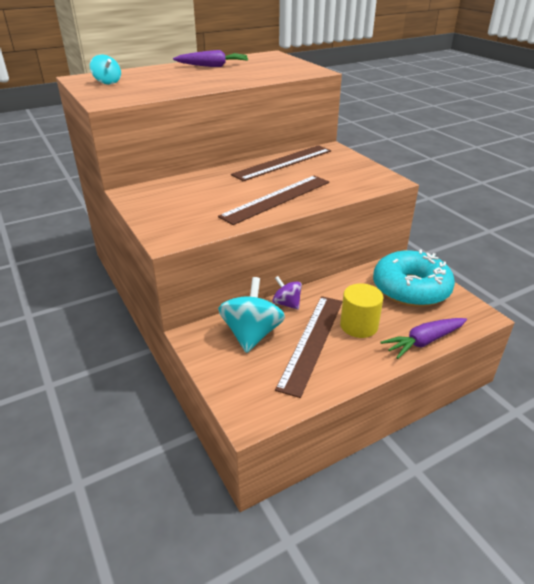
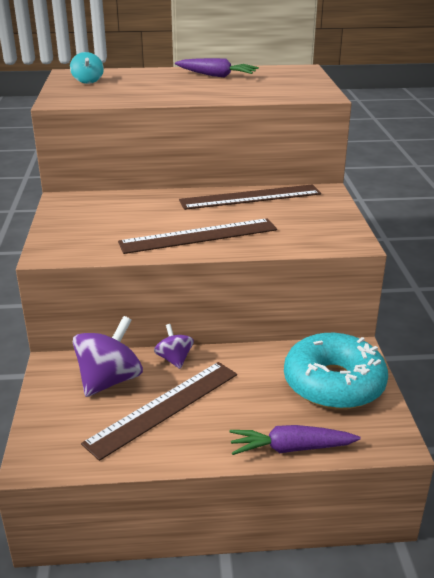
camera: 25 degrees right, 5 degrees down
(252, 334) = (109, 380): turquoise spinning top -> purple spinning top
(359, 326) = (231, 406): yellow cylinder -> none

